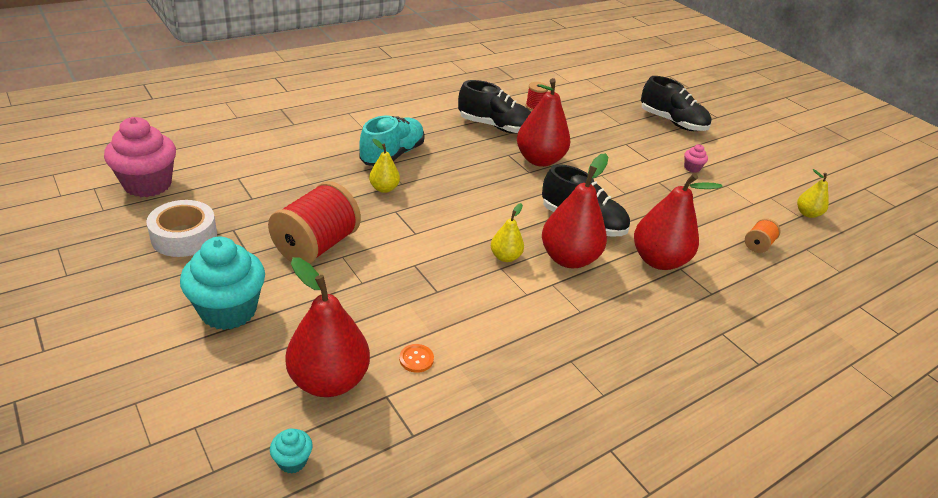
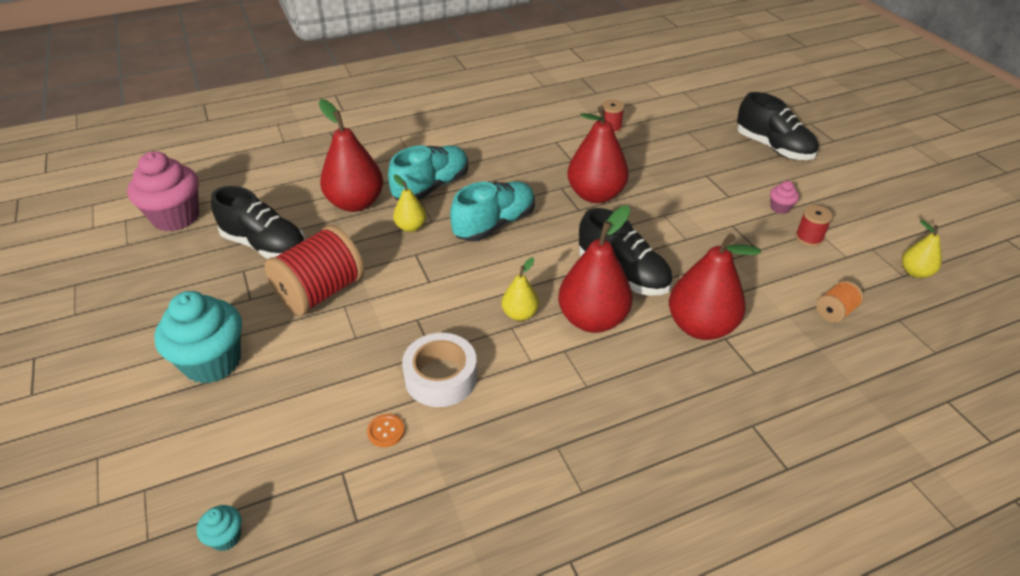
camera: 15 degrees right, 5 degrees up
(184, 236) = (194, 277): white tape -> white tape (441, 377)
(329, 380) = (288, 449): red pear -> red pear (355, 203)
(459, 185) = (494, 224): none -> turquoise shoe
(495, 127) = (556, 153): black shoe -> black shoe (265, 245)
(721, 190) = (809, 238): none -> red spool

